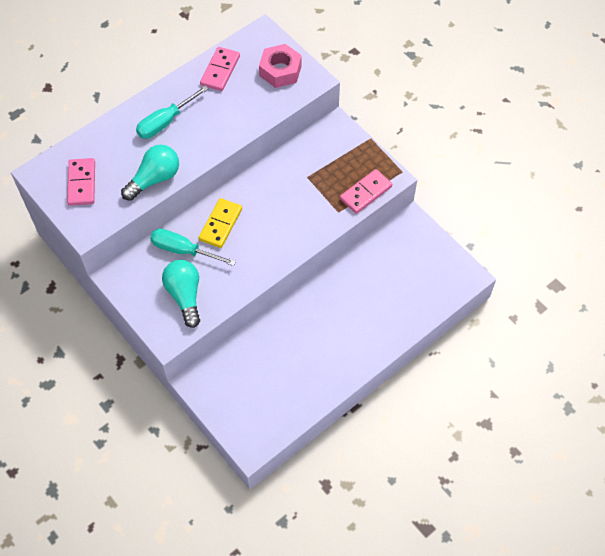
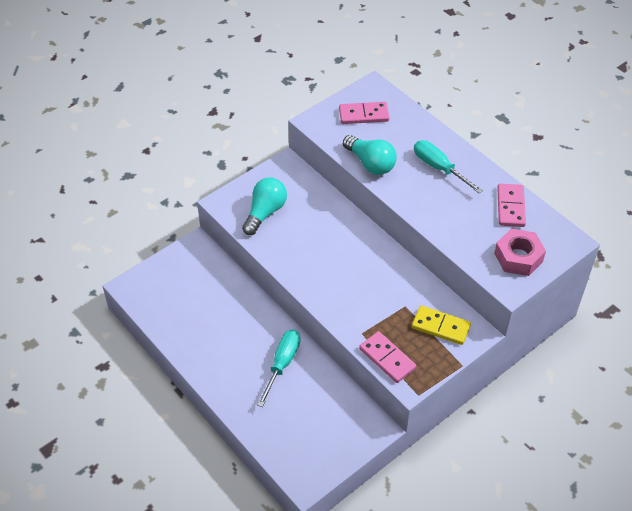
camera: 90 degrees right, 10 degrees down
(182, 250) = (314, 209): turquoise screwdriver -> turquoise screwdriver (282, 363)
(185, 296) = (265, 212): turquoise light bulb -> turquoise light bulb turned 45 degrees counterclockwise
(220, 70) = (511, 207): pink domino -> pink domino turned 75 degrees clockwise
(220, 224) = (343, 236): yellow domino -> yellow domino (440, 327)

